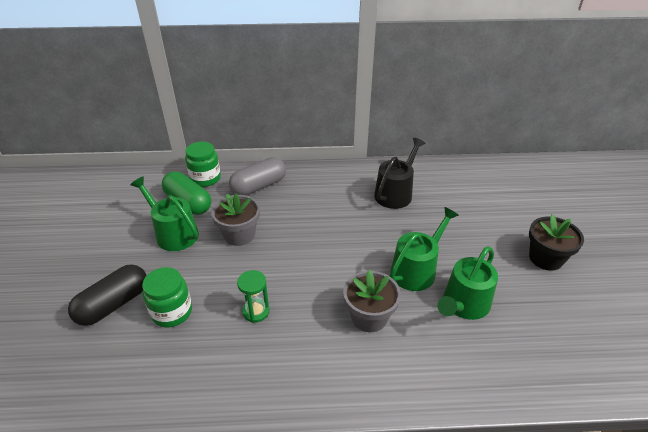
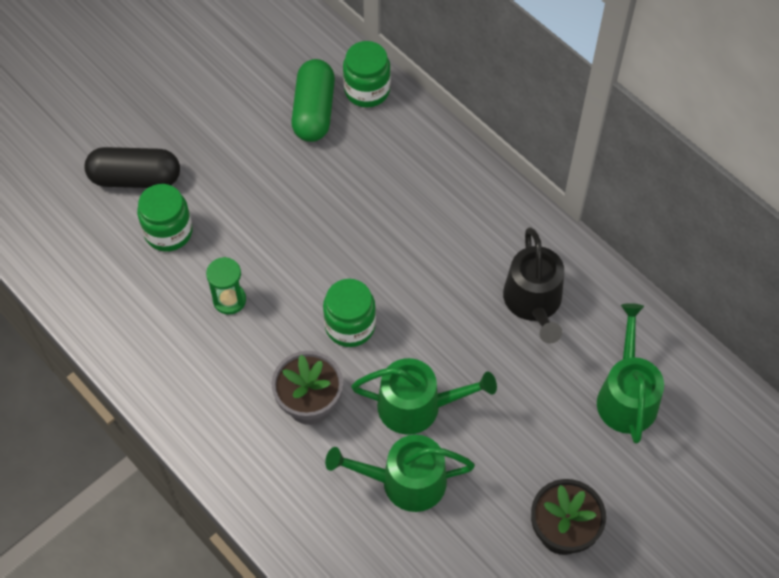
camera: 50 degrees right, 20 degrees up
(173, 233) = (259, 141): green watering can -> green watering can (626, 396)
(239, 234) = (313, 200): grey flower pot -> none
(259, 186) = (406, 153): grey capsule -> none
(335, 267) = (350, 326): none -> green jar
(395, 193) = (534, 302): black watering can -> black watering can turned 90 degrees clockwise

